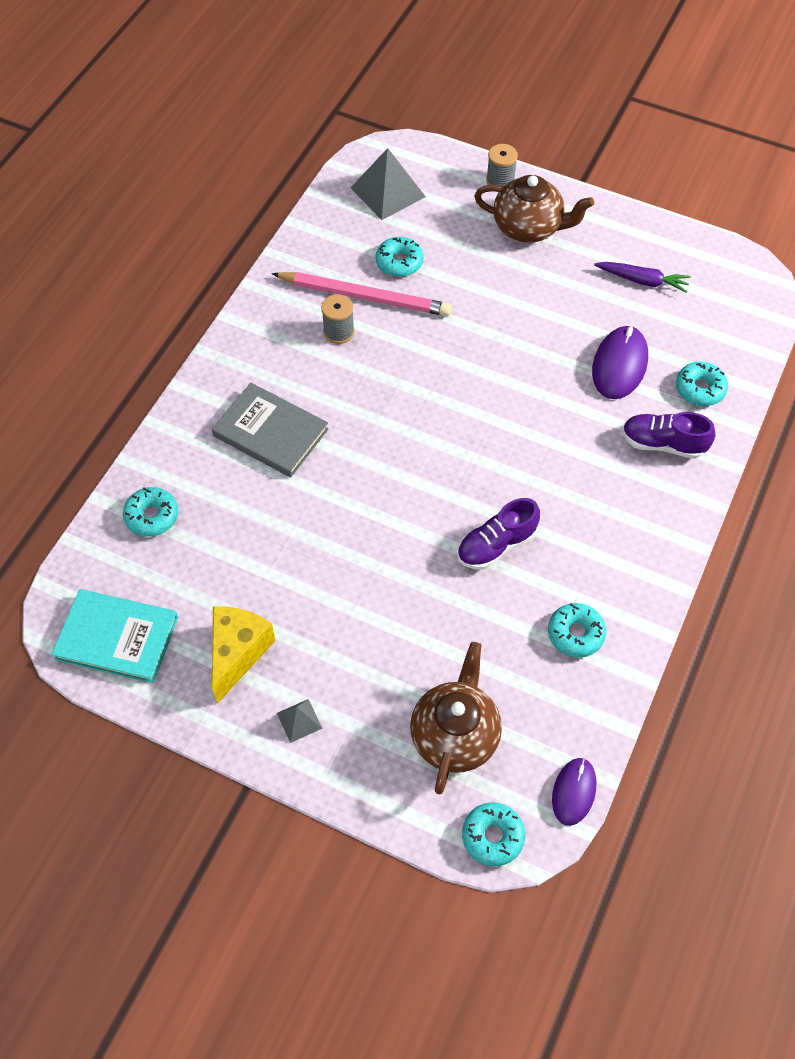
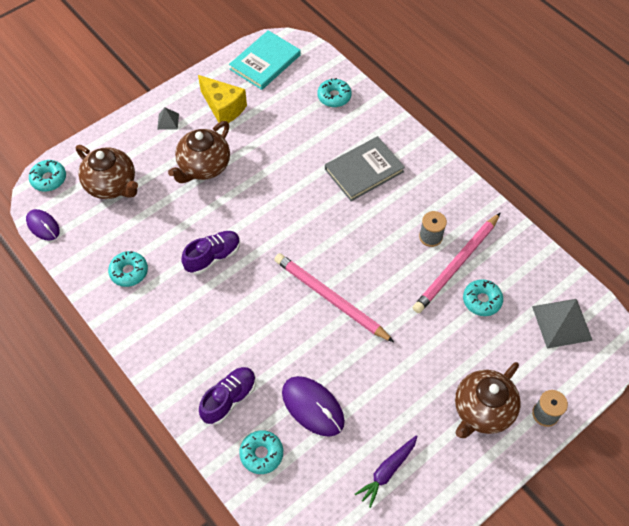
camera: 115 degrees right, 0 degrees up
(360, 627) = (204, 167): none -> brown teapot
(480, 398) = (330, 299): none -> pink pencil
(496, 545) = (213, 257): purple shoe -> purple shoe turned 60 degrees clockwise

